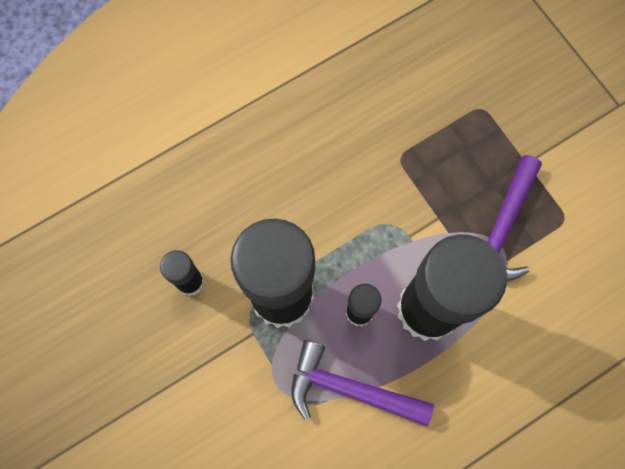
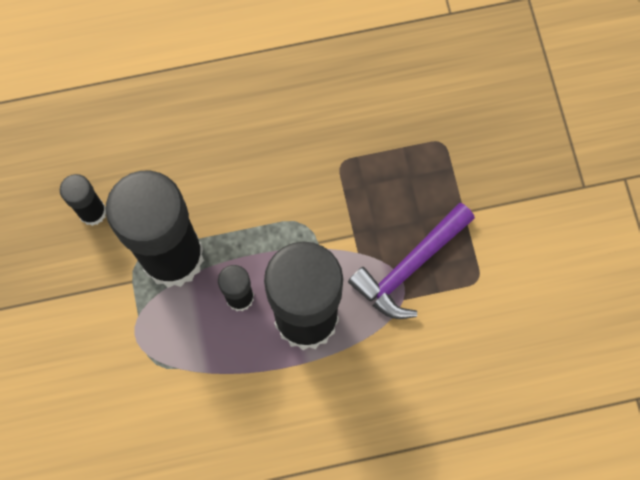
camera: 20 degrees right, 0 degrees up
(350, 389) = (202, 366): purple hammer -> none

